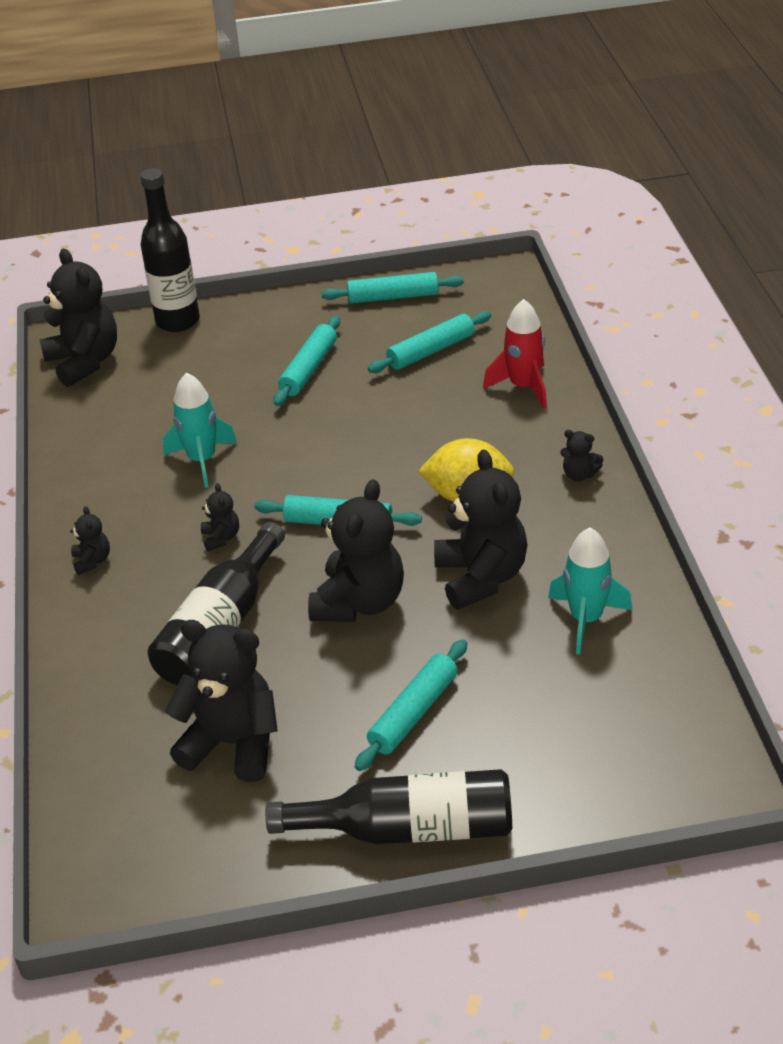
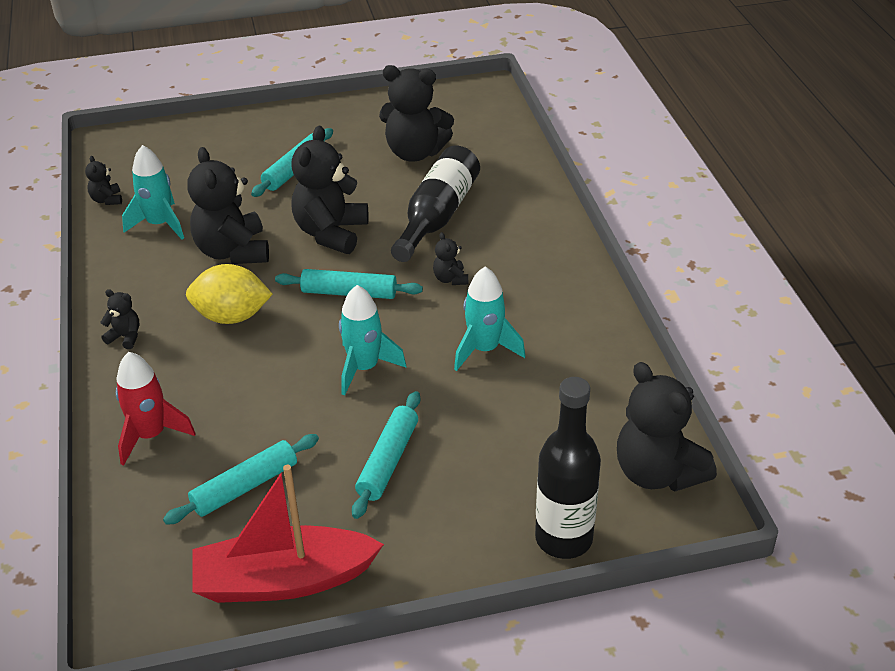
camera: 175 degrees right, 0 degrees up
(92, 561) = (556, 260): black teddy bear -> black teddy bear (107, 200)
(325, 443) = (364, 368): none -> turquoise rocket
(393, 297) = (284, 580): turquoise rolling pin -> red boat
(408, 829) = (302, 118): black bottle -> none

